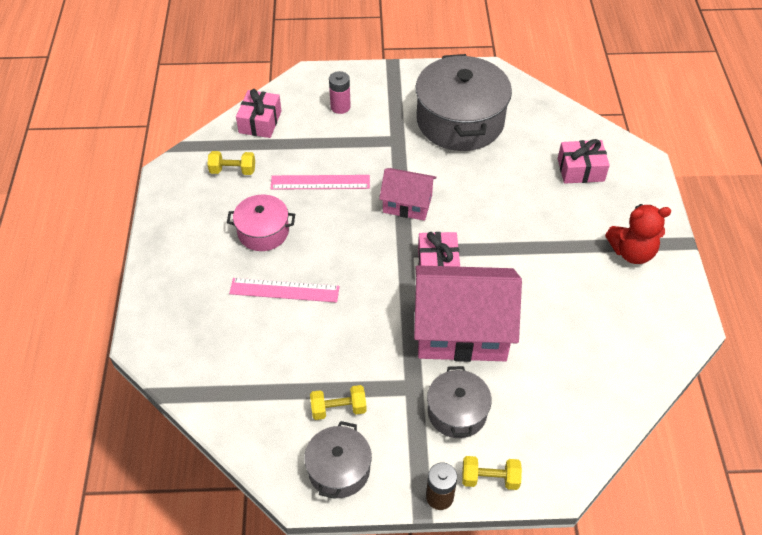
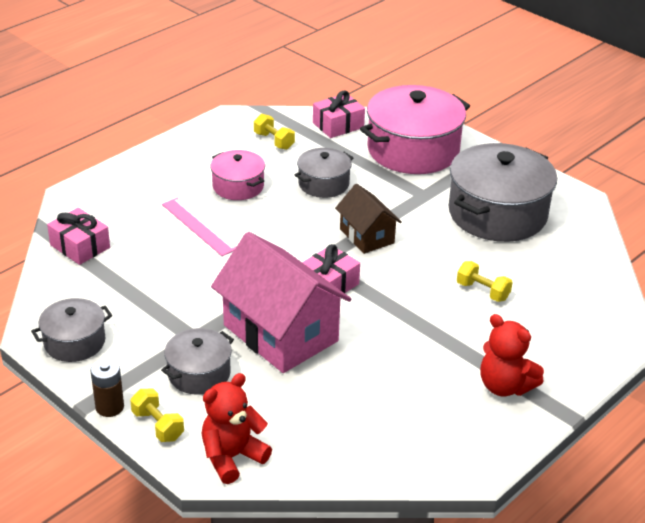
camera: 45 degrees right, 15 degrees down
(320, 182) = (323, 184): pink ruler -> grey pot
(338, 409) = (127, 312): yellow dumbbell -> yellow dumbbell (482, 291)
(340, 107) = (413, 150): pink battery -> pink pot
(407, 204) = (367, 236): pink house -> brown house
(565, 455) = (232, 457): none -> red teddy bear
(580, 170) = (552, 306): pink gift -> pink gift (80, 246)

